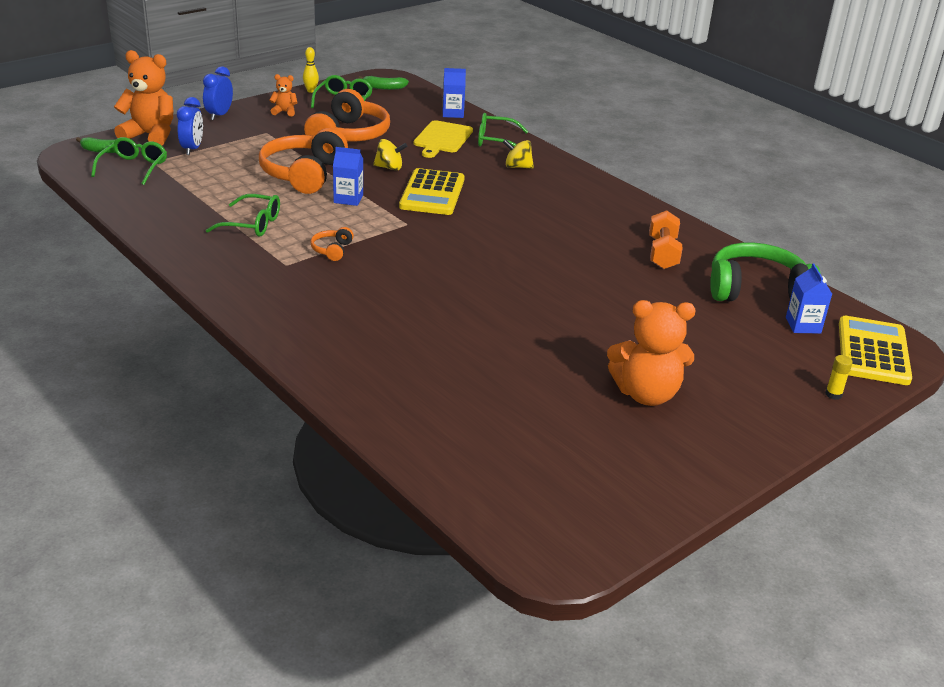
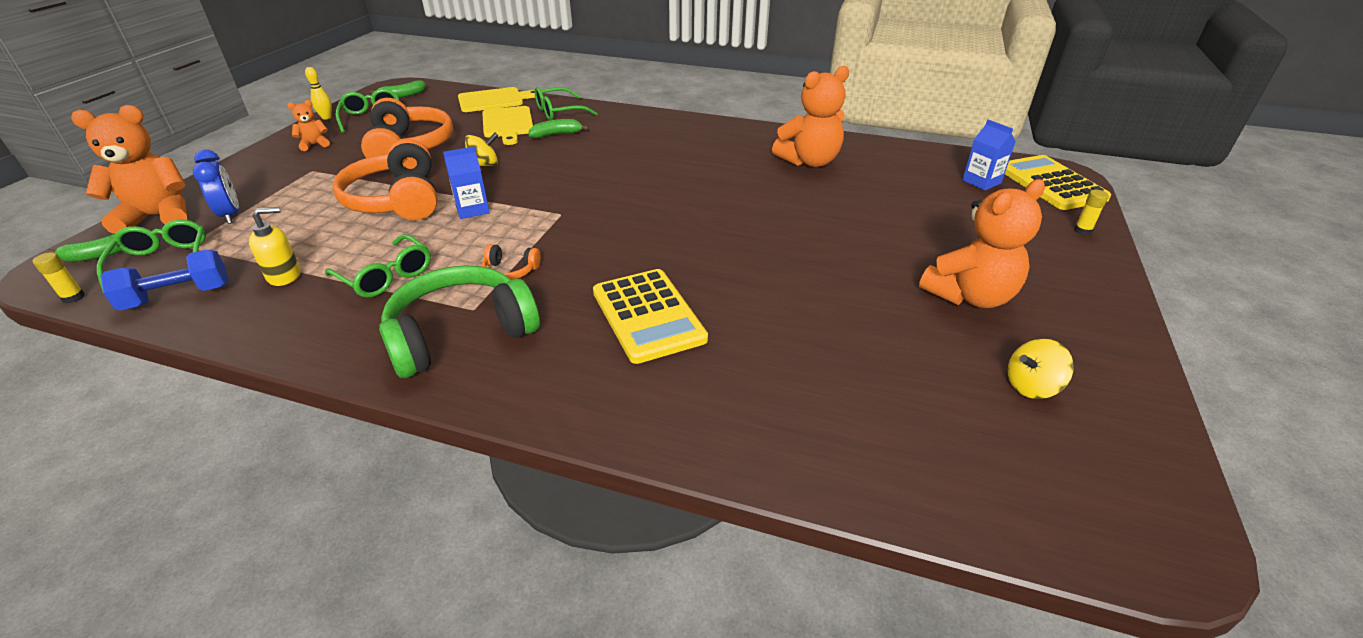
camera: 30 degrees left, 5 degrees up
(75, 173) = (73, 297): none -> yellow glue stick
(128, 193) = (178, 296): none -> blue dumbbell
(194, 202) = (284, 276): none -> yellow soap dispenser
(219, 115) = (236, 169): blue clock -> none
(252, 224) = (386, 276): green glasses -> green glasses turned 60 degrees clockwise
(332, 250) = (510, 271): orange headphones -> orange headphones turned 60 degrees counterclockwise
(432, 193) = (553, 176): yellow calculator -> yellow calculator (648, 316)
(453, 113) = (494, 100): blue carton -> yellow cutting board
(472, 160) = (556, 134): none -> green banana
(517, 167) = (604, 128): yellow spinning top -> yellow spinning top (1031, 386)
(662, 253) = (809, 161): orange dumbbell -> orange teddy bear
(757, 290) = (913, 166): green headphones -> green headphones (460, 334)

